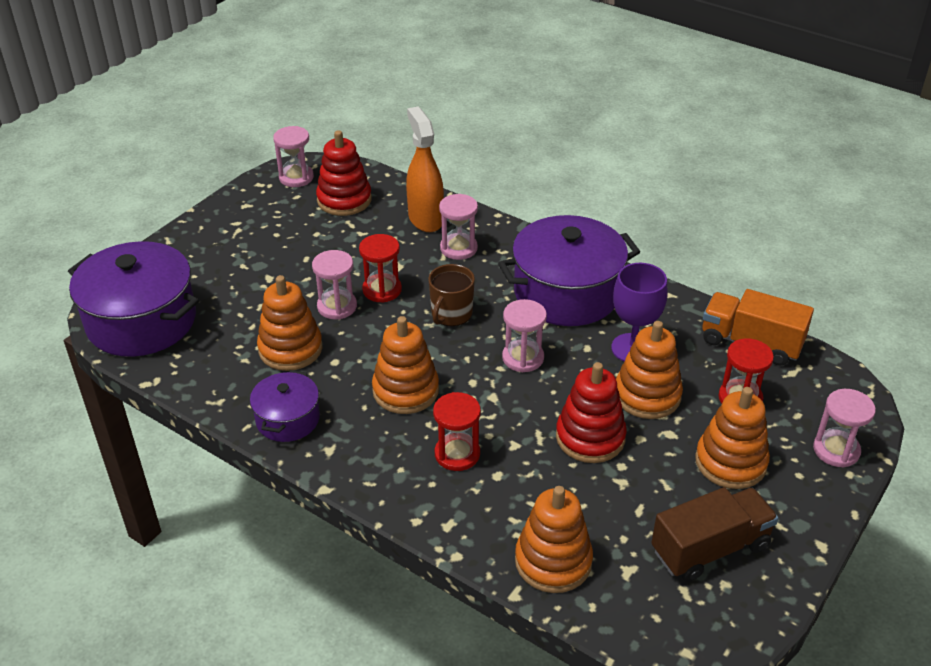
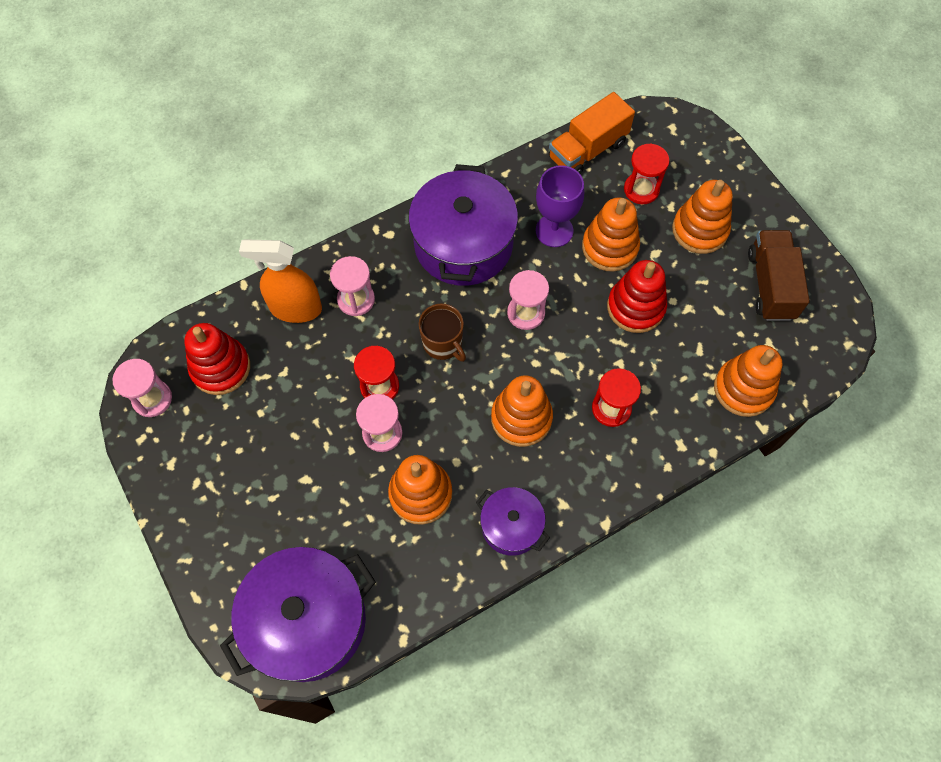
camera: 65 degrees left, 25 degrees up
(836, 450) = (716, 161): pink hourglass -> none

